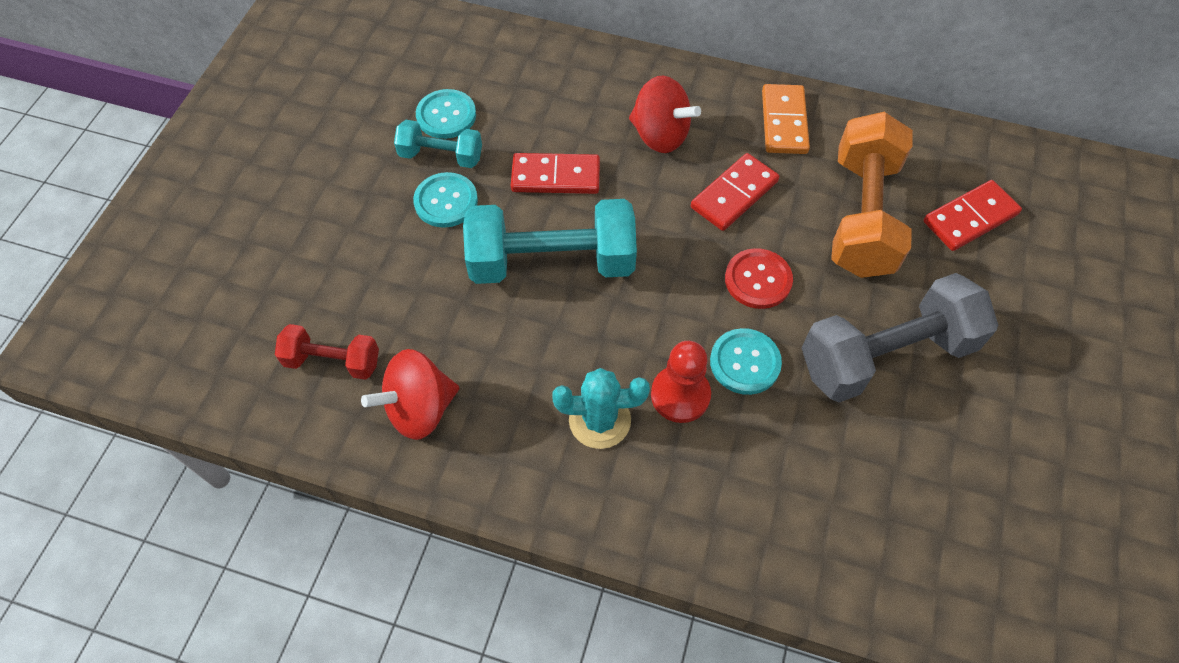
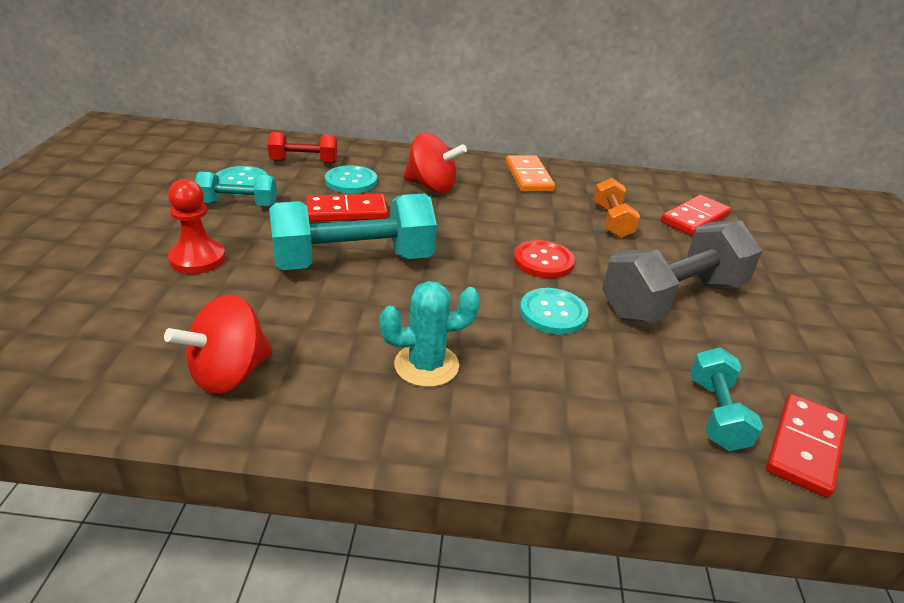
camera: 15 degrees left, 25 degrees down
(333, 361) = (127, 345): red dumbbell -> red dumbbell (304, 162)
(446, 201) = (245, 230): turquoise button -> turquoise button (351, 181)
(680, 395) = (501, 340): red pawn -> red pawn (197, 259)
(734, 194) = (504, 215): red domino -> red domino (805, 447)
(862, 216) = (612, 221): orange dumbbell -> orange dumbbell, size x0.53
(867, 519) = (716, 414): none -> turquoise dumbbell

